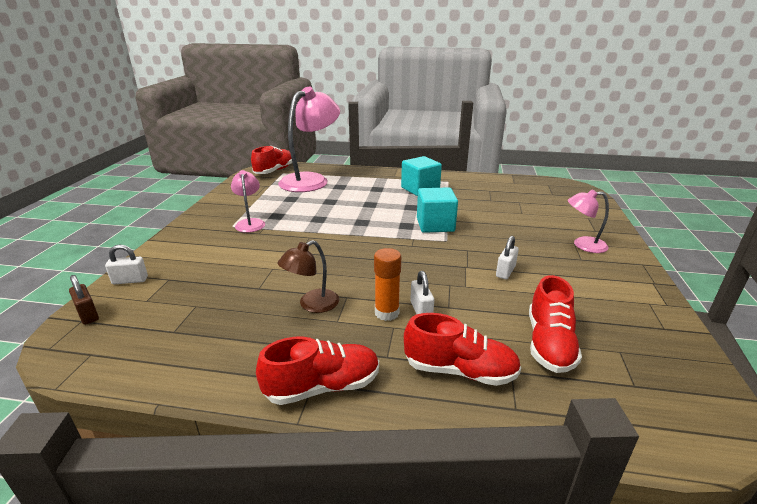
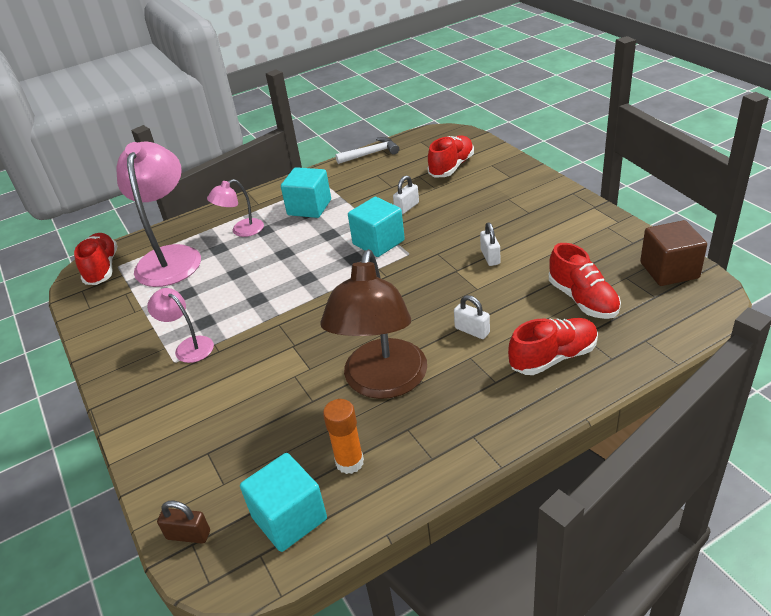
camera: 35 degrees left, 10 degrees up
(130, 280) = (168, 481): white padlock -> white padlock (407, 207)
(136, 345) = (289, 518): none -> turquoise cube
(312, 305) = (383, 383): brown lamp -> brown lamp, size x2.02
(322, 387) = (483, 433): red shoe -> red shoe (451, 167)
(387, 313) = (450, 349): orange glue stick -> orange glue stick (349, 462)
(501, 178) = (371, 154): none -> white hammer
(583, 245) = (516, 197): pink lamp -> pink lamp (241, 231)
(681, 372) = (669, 270): none -> brown cube

